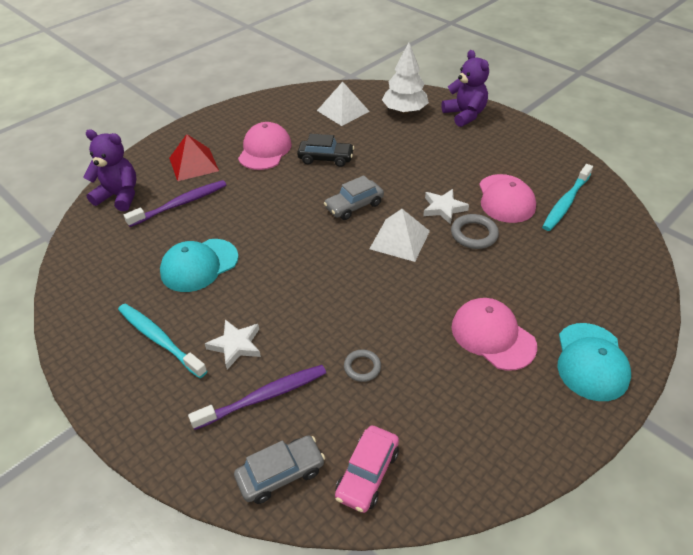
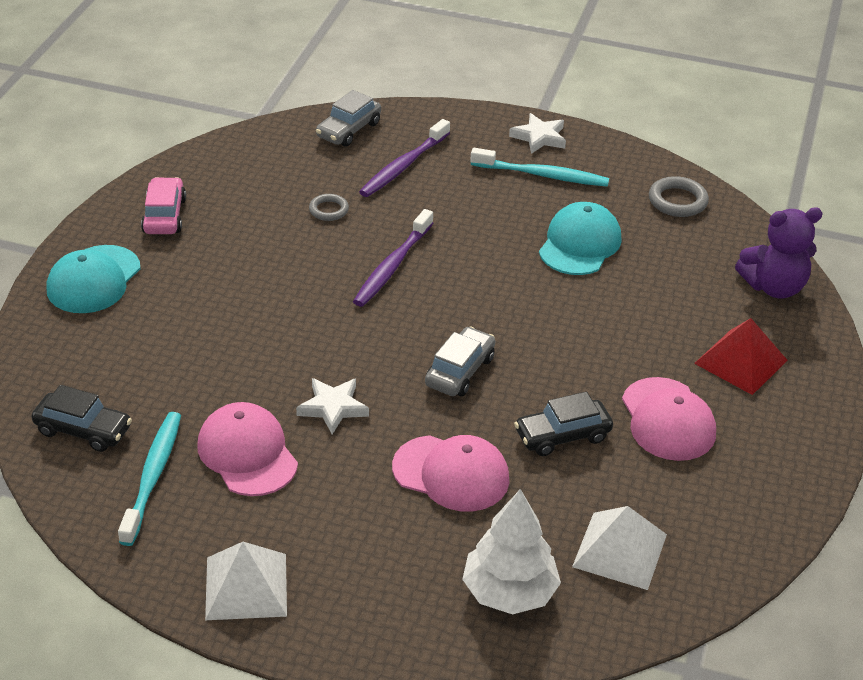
camera: 150 degrees right, 5 degrees down
(180, 204) = (686, 301): purple toothbrush -> purple toothbrush (392, 266)
(236, 345) = (465, 191): white star -> white star (539, 137)
(367, 474) = (278, 148): pink car -> pink car (164, 216)
(400, 239) = (368, 344): white pyramid -> white pyramid (246, 586)
(464, 115) = (390, 622): purple teddy bear -> none
(474, 234) = (273, 382): grey ring -> grey ring (677, 201)
(493, 336) = (207, 273): pink cap -> pink cap (451, 474)
(591, 361) = (93, 280): turquoise cap -> turquoise cap turned 135 degrees counterclockwise
(607, 241) = (83, 430): none -> black car

